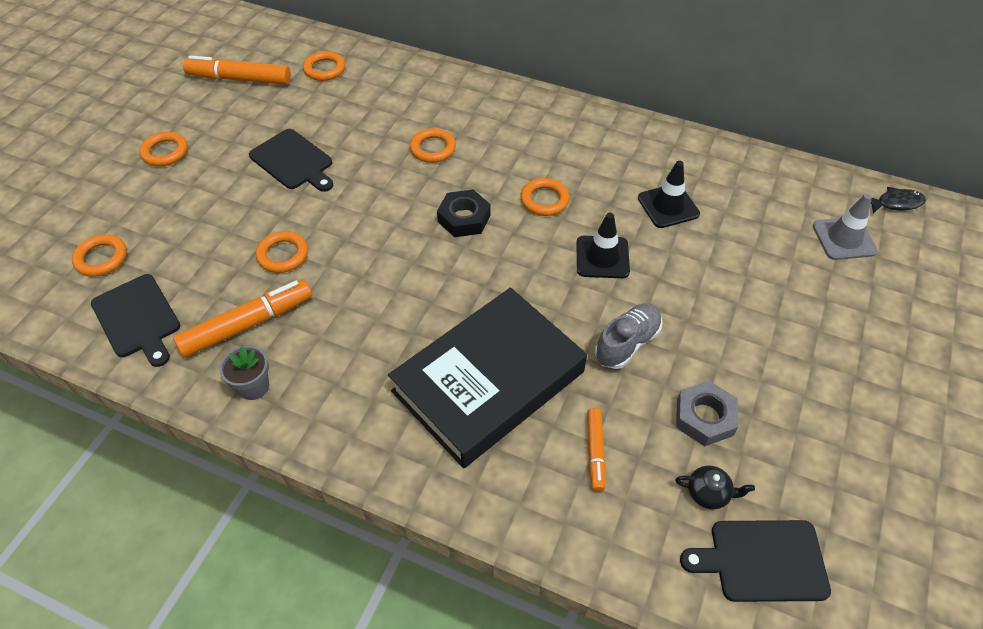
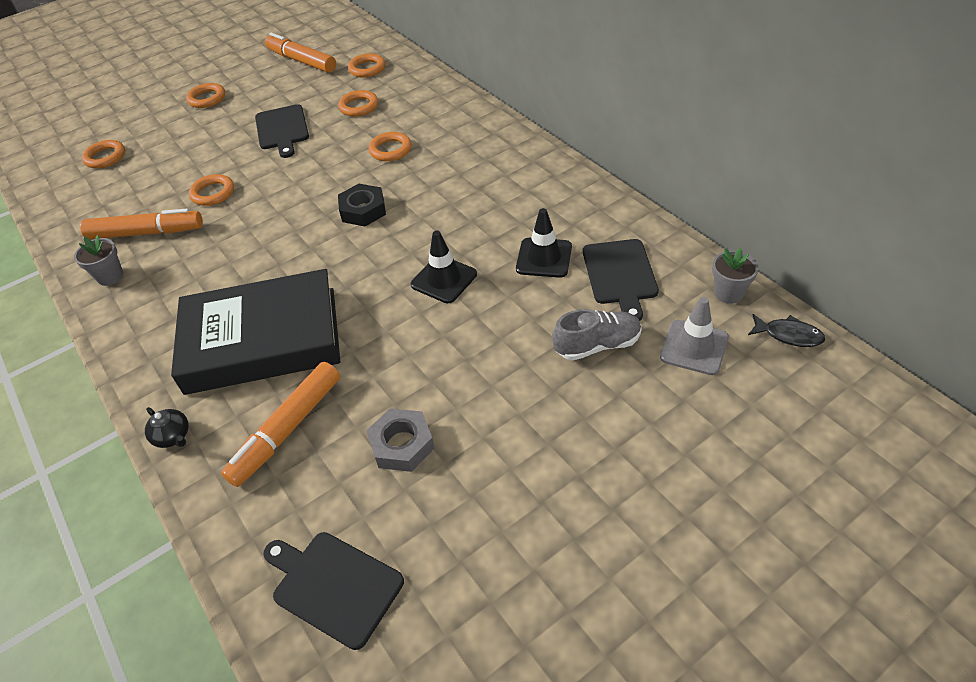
camera: 35 degrees right, 5 degrees down
(137, 318) = (88, 204): black cutting board -> black cutting board (620, 275)
(544, 200) = (440, 217): orange ring -> orange ring (359, 106)
(595, 451) = (288, 429): orange marker -> orange marker, size x1.79
(627, 343) = (396, 356): grey shoe -> grey shoe (597, 345)
(709, 493) = (344, 507): black teapot -> black teapot (173, 436)
(829, 185) = (728, 293): none -> grey flower pot

